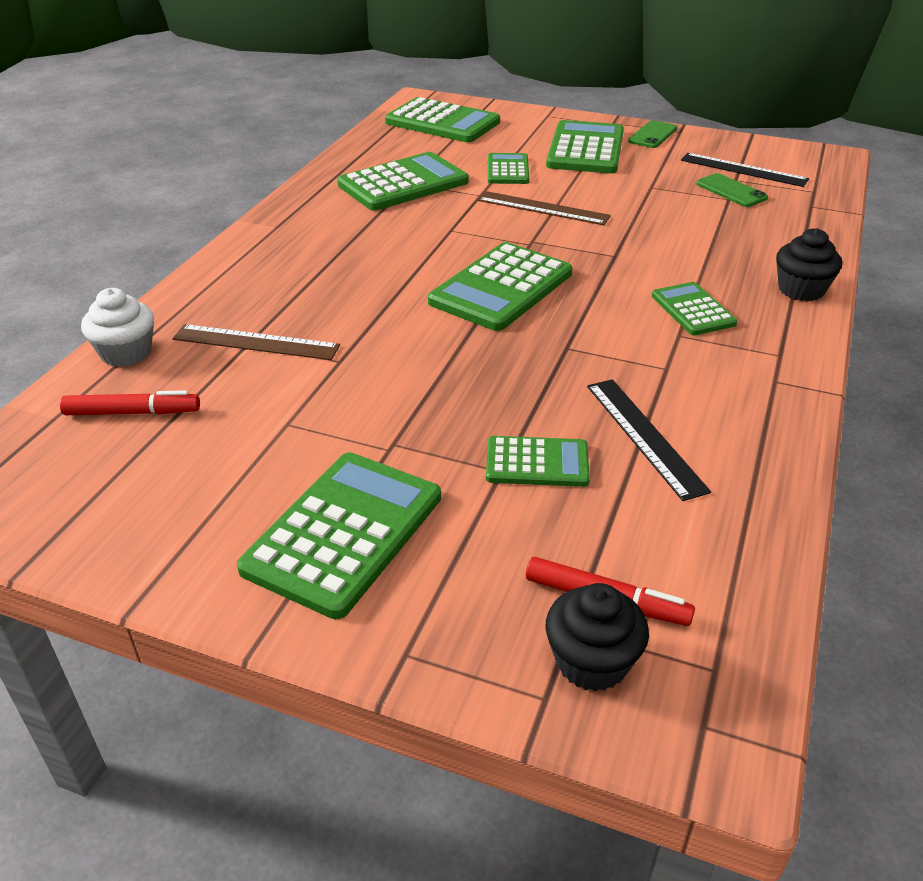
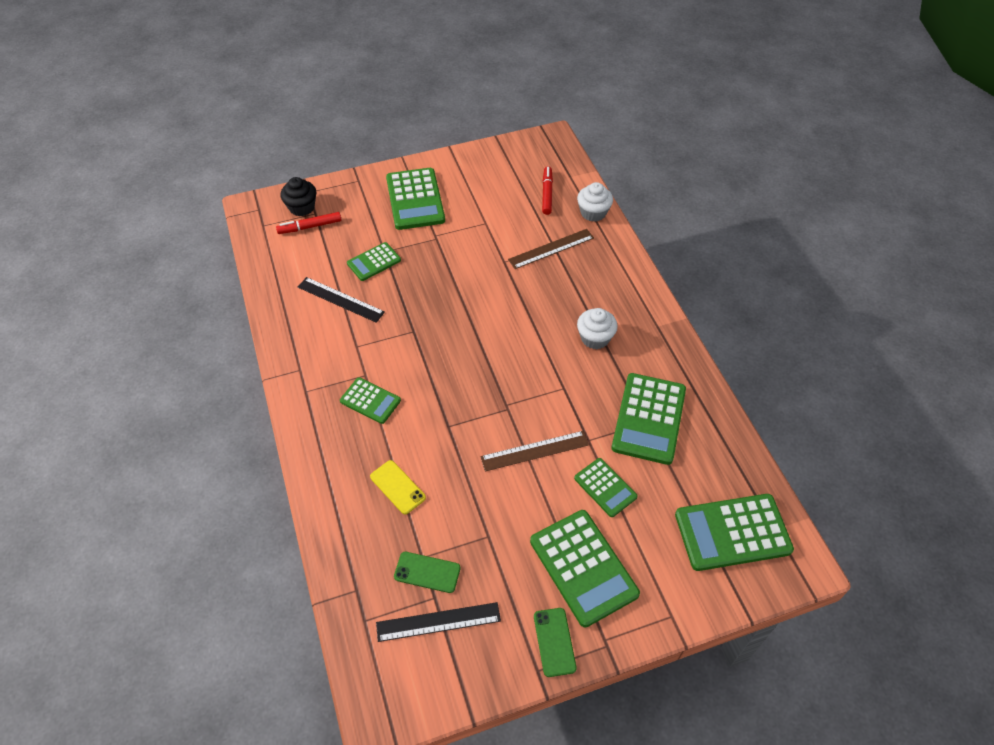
camera: 140 degrees right, 15 degrees up
(132, 413) = (547, 194): red marker -> red marker turned 135 degrees clockwise
(356, 246) = (595, 338): none -> white cupcake
(501, 288) = (484, 354): green calculator -> none
(717, 240) = (397, 487): none -> yellow phone
(801, 290) = (318, 462): black cupcake -> none

